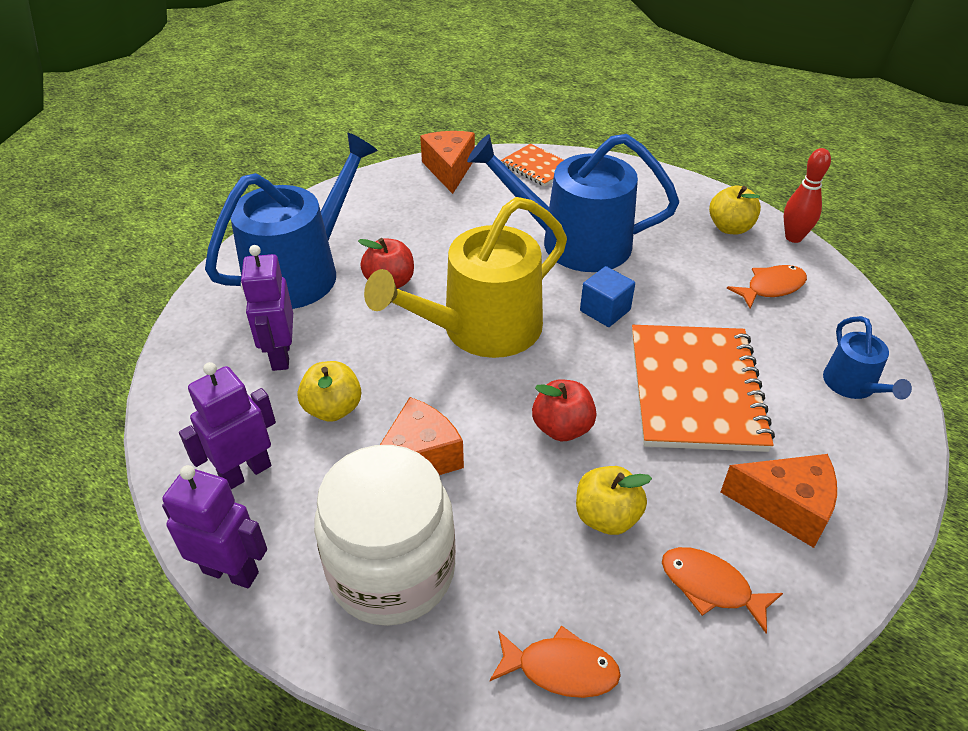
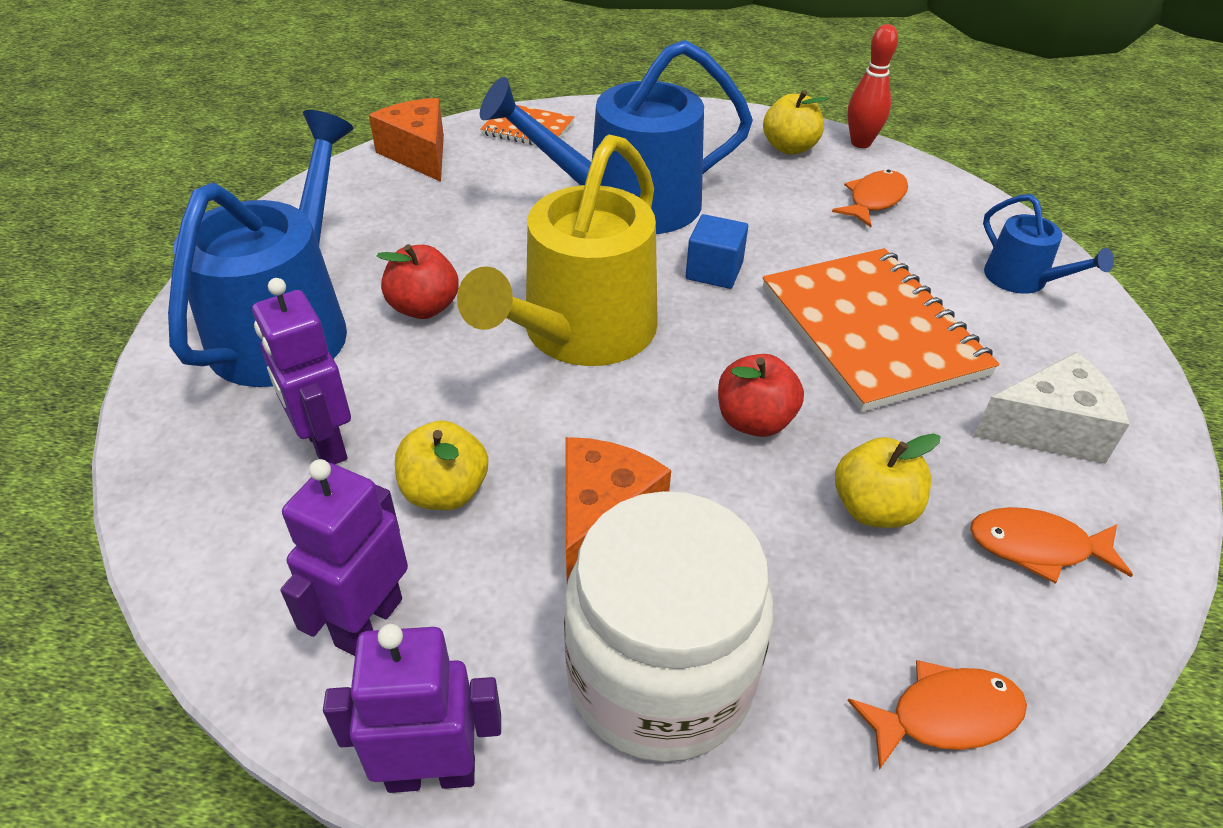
camera: 25 degrees left, 0 degrees up
(786, 507) = (1048, 429): orange cheese -> white cheese

